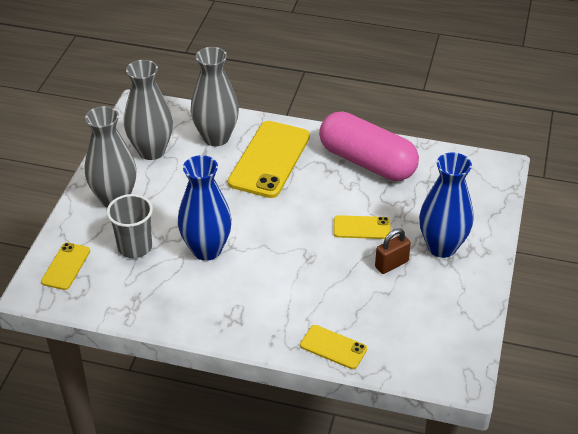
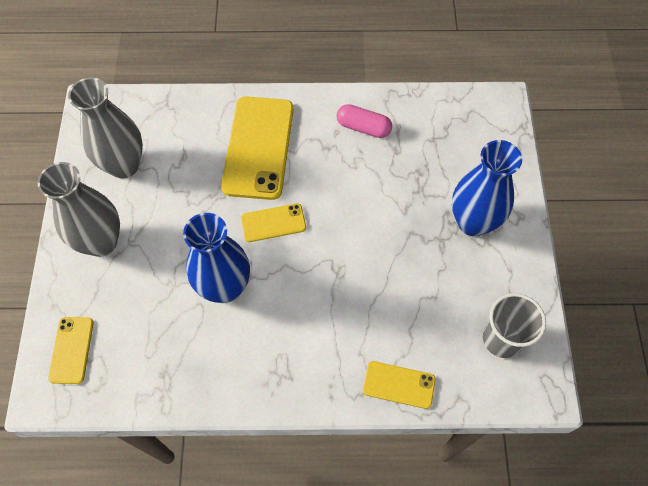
camera: 15 degrees left, 20 degrees up
(135, 247) = (143, 303): grey cup -> grey cup (502, 339)
(216, 137) = (191, 130): grey vase -> none
(362, 228) = (383, 217): yellow phone -> yellow phone (273, 223)
(367, 162) = (363, 127): pink capsule -> pink capsule, size x0.48
(391, 264) = (428, 258): brown padlock -> none

